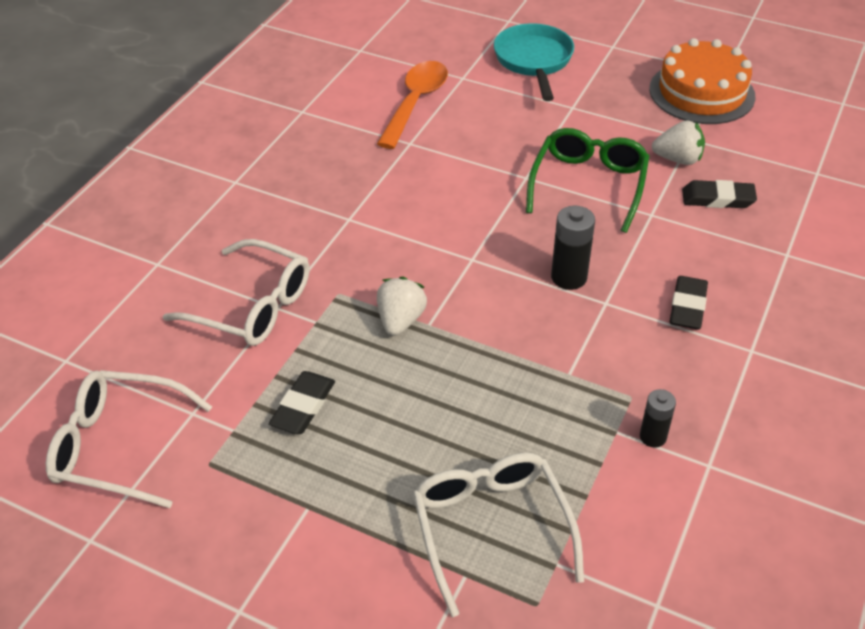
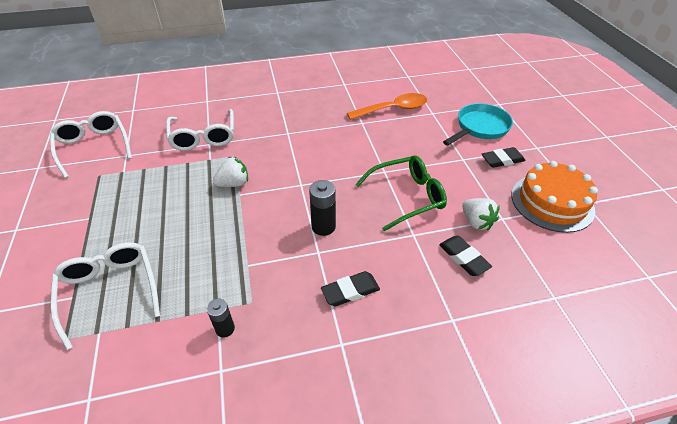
camera: 50 degrees right, 0 degrees up
(303, 406) = (152, 183): black eraser -> black eraser (502, 160)
(491, 528) = (110, 291): white glasses -> white glasses turned 60 degrees counterclockwise

